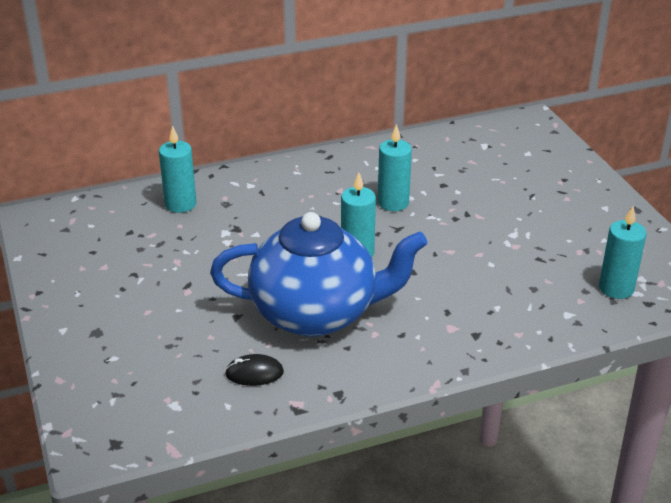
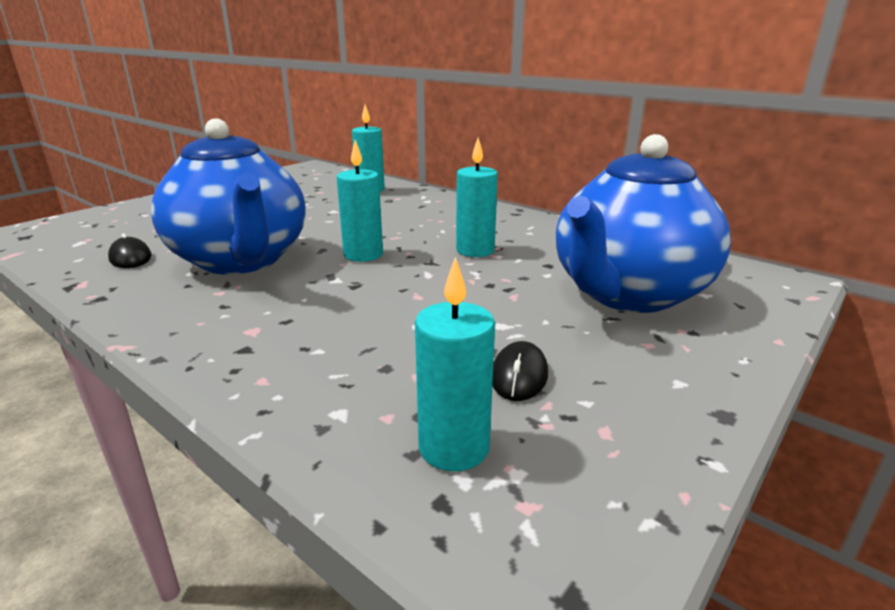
camera: 60 degrees right, 10 degrees down
(508, 177) = (628, 294): none -> blue teapot
(570, 249) = (519, 375): none -> black mouse

